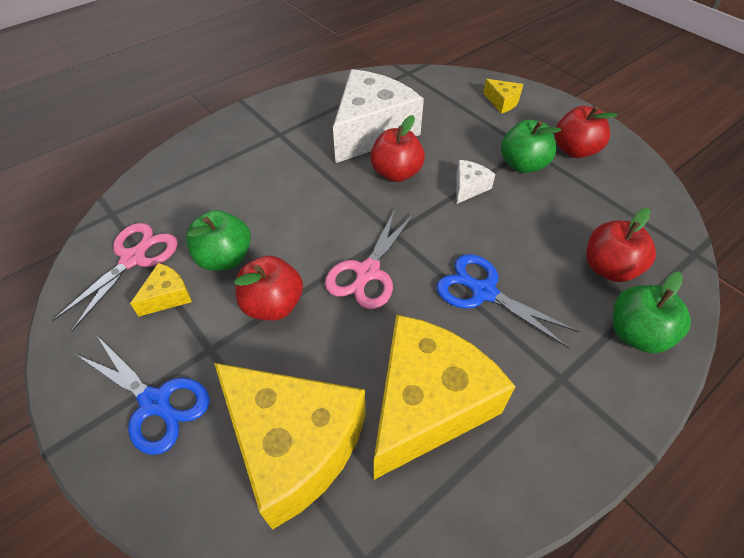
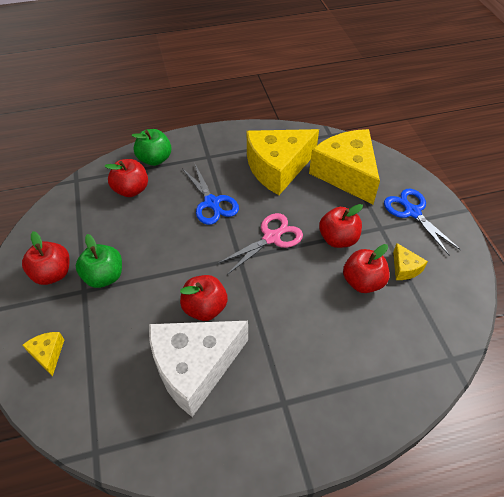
camera: 155 degrees left, 0 degrees up
(134, 258) = (429, 306): pink scissors -> none
(167, 296) = (405, 268): yellow cheese -> yellow cheese turned 90 degrees counterclockwise
(225, 258) = (362, 282): green apple -> red apple
(469, 187) = (161, 273): white cheese -> none

